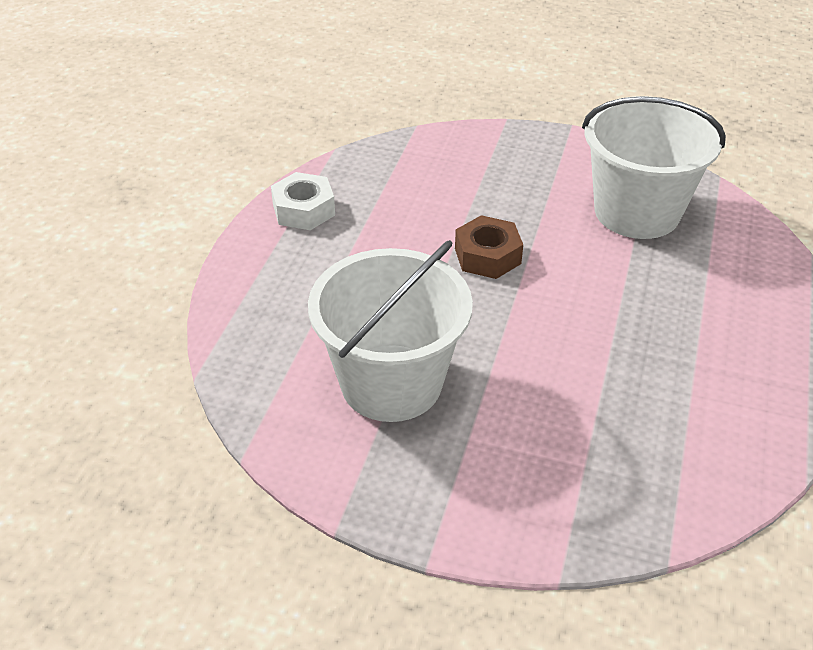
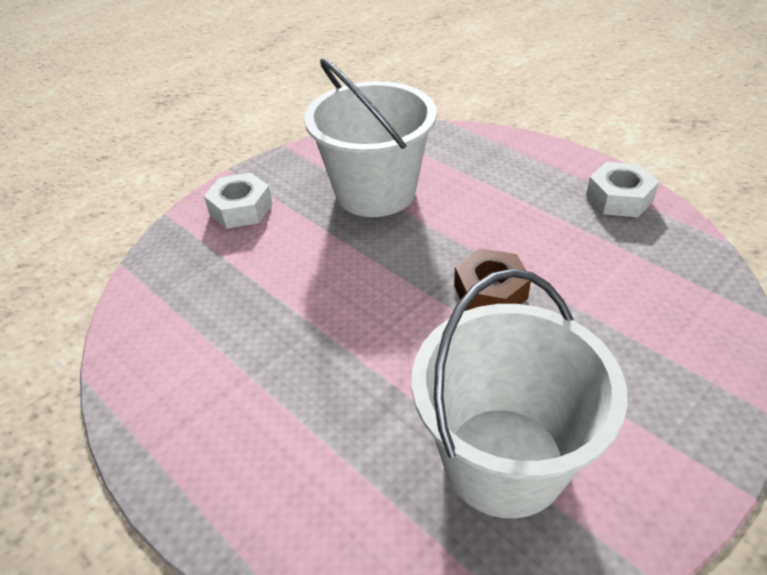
camera: 120 degrees right, 0 degrees up
(499, 496) = (241, 209): none -> white nut

